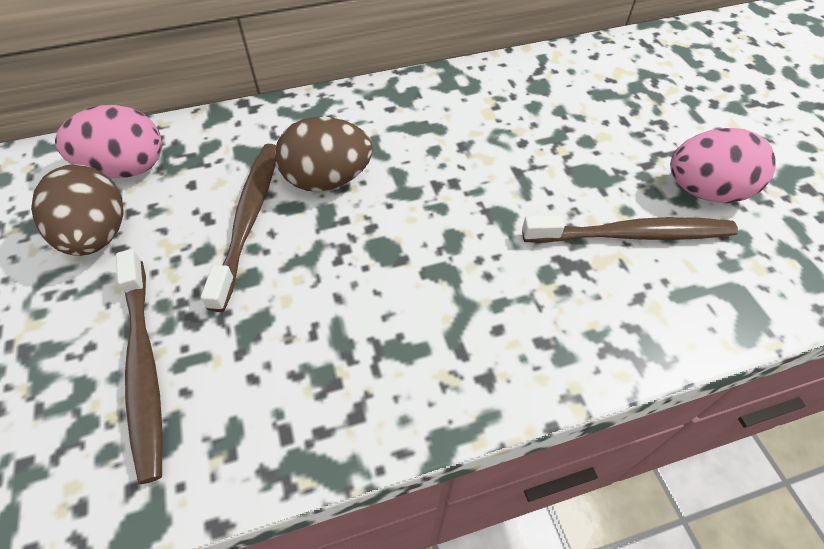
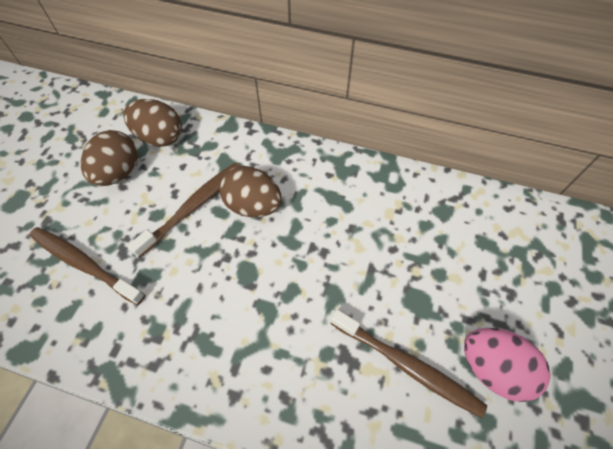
camera: 35 degrees right, 5 degrees up
(127, 168) = (160, 137): pink egg -> brown egg
(144, 366) = (85, 264): brown toothbrush -> brown toothbrush turned 105 degrees clockwise

